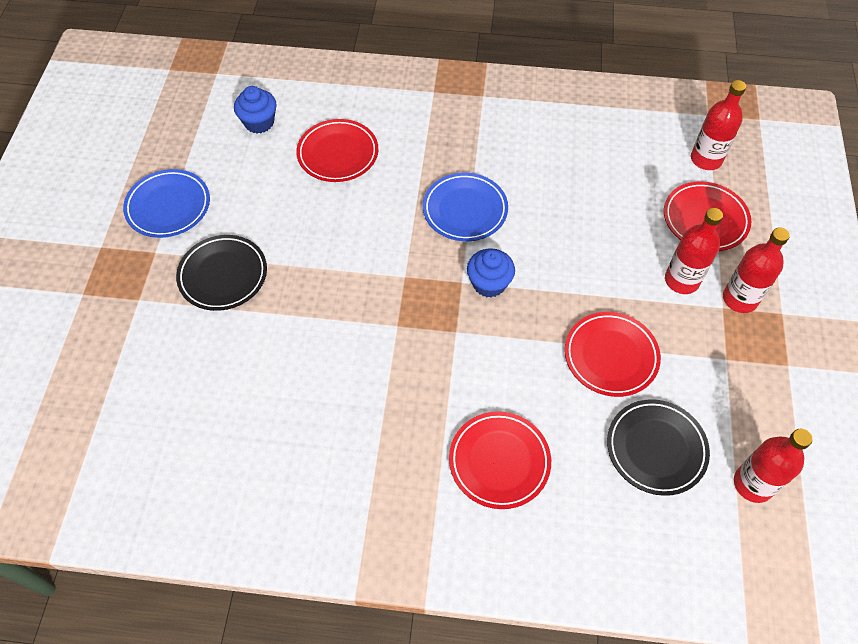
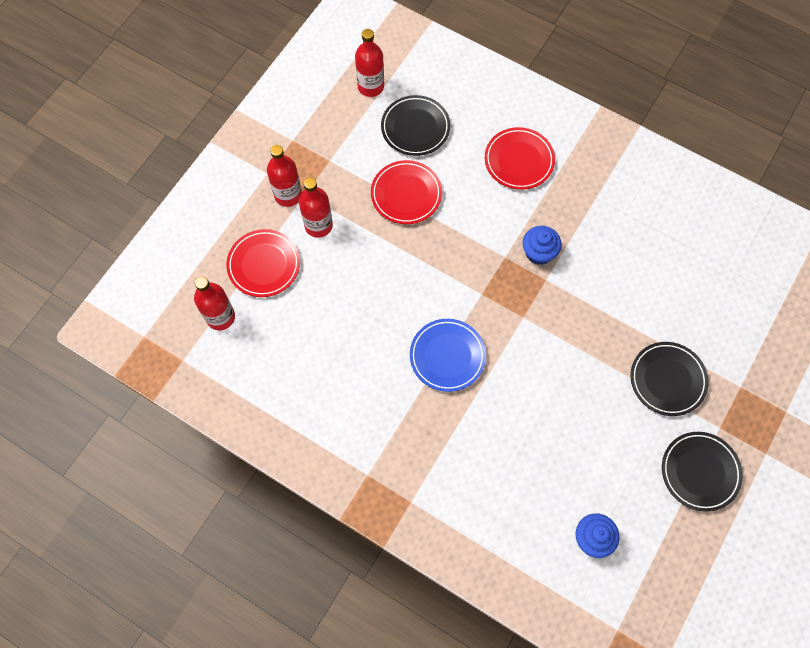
camera: 155 degrees left, 10 degrees up
(168, 206) = (700, 472): blue plate -> black plate
(338, 154) = (531, 465): red plate -> none
(489, 283) = (461, 283): blue cupcake -> blue cupcake (539, 252)

